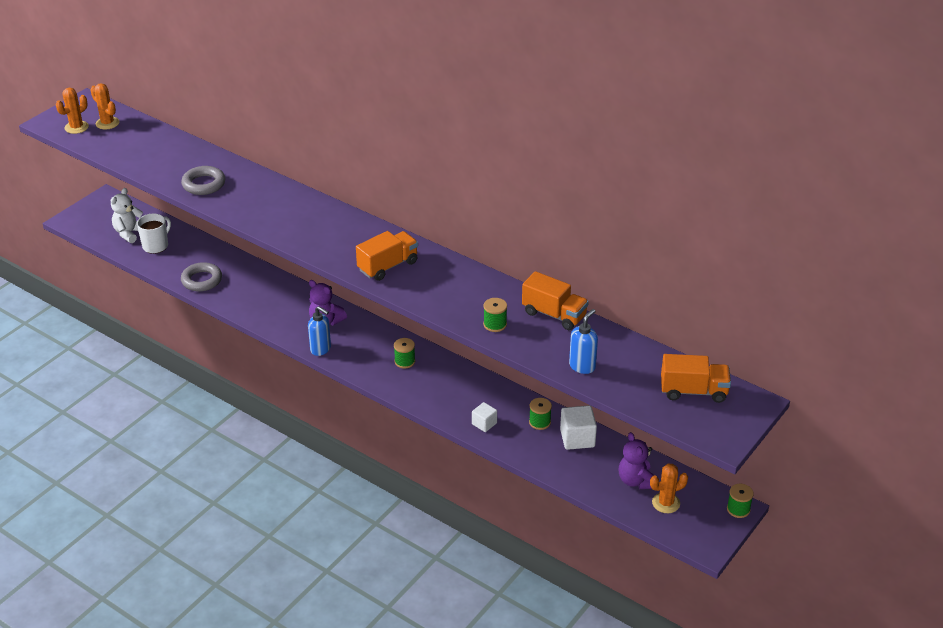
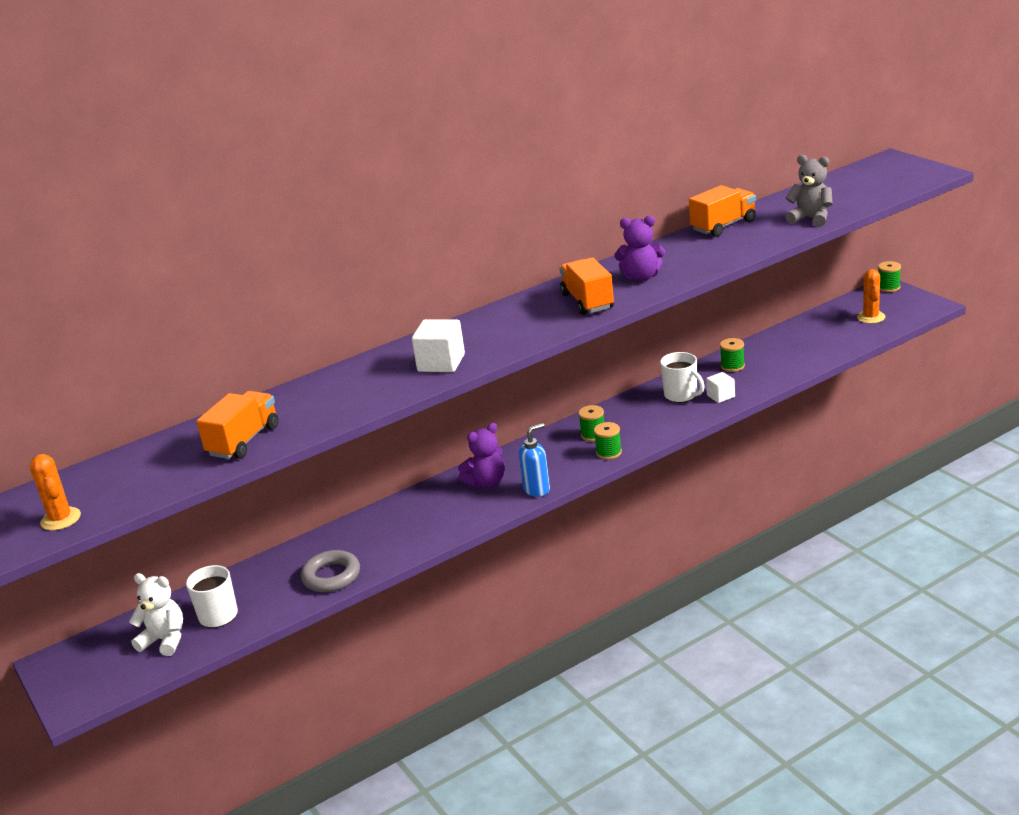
camera: 65 degrees left, 10 degrees down
(107, 123) = (80, 490): orange cactus -> none
(129, 233) = (165, 640): white teddy bear -> white teddy bear turned 150 degrees clockwise
(204, 184) = (318, 413): grey ring -> none
(480, 399) = (681, 395): none -> white mug
(495, 324) = (725, 253): green spool -> green spool (609, 452)
(577, 438) = (765, 349): white cube -> white cube (441, 363)
(582, 366) = (811, 219): blue soap dispenser -> grey teddy bear
(636, 481) = (836, 327): purple teddy bear -> purple teddy bear (641, 277)
(693, 391) = (866, 179): orange truck -> orange truck (244, 441)

